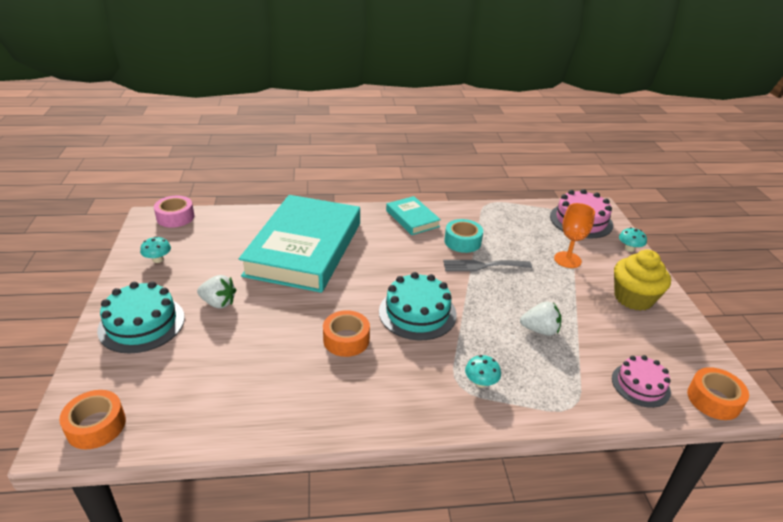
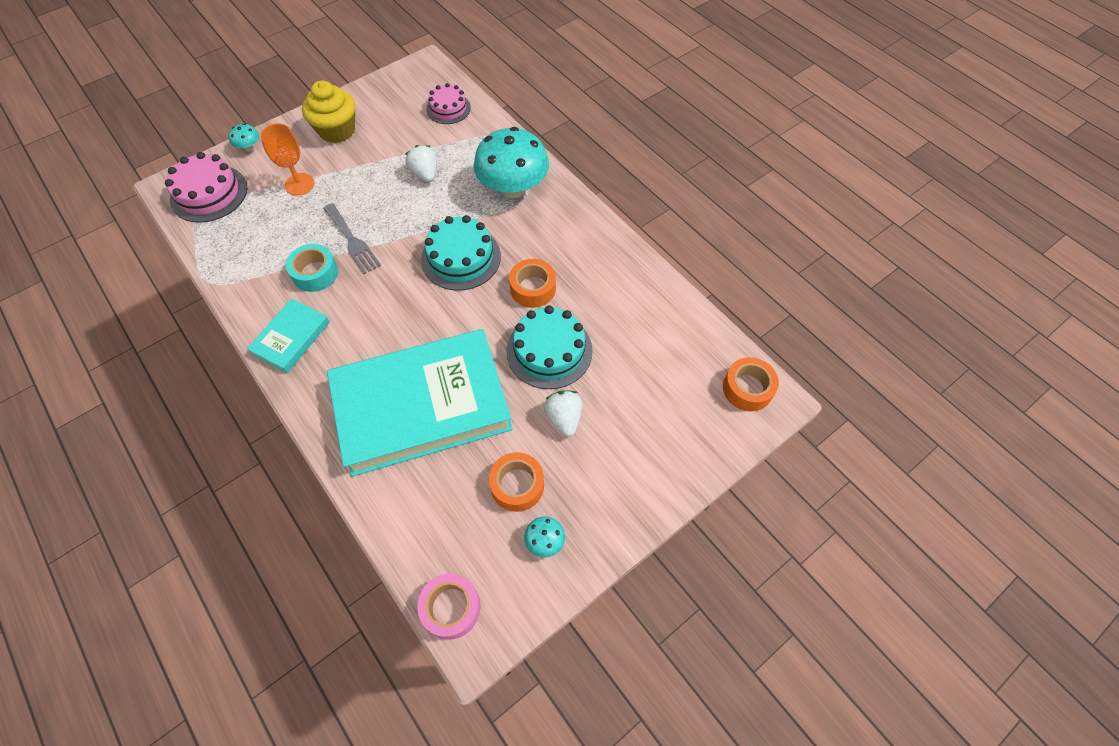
camera: 120 degrees left, 25 degrees up
(142, 324) = (639, 459): turquoise cake -> turquoise cake (549, 351)
(481, 382) = (513, 188): turquoise mushroom -> turquoise mushroom, size x2.42
(713, 400) = (436, 74): orange tape -> orange tape (517, 485)

